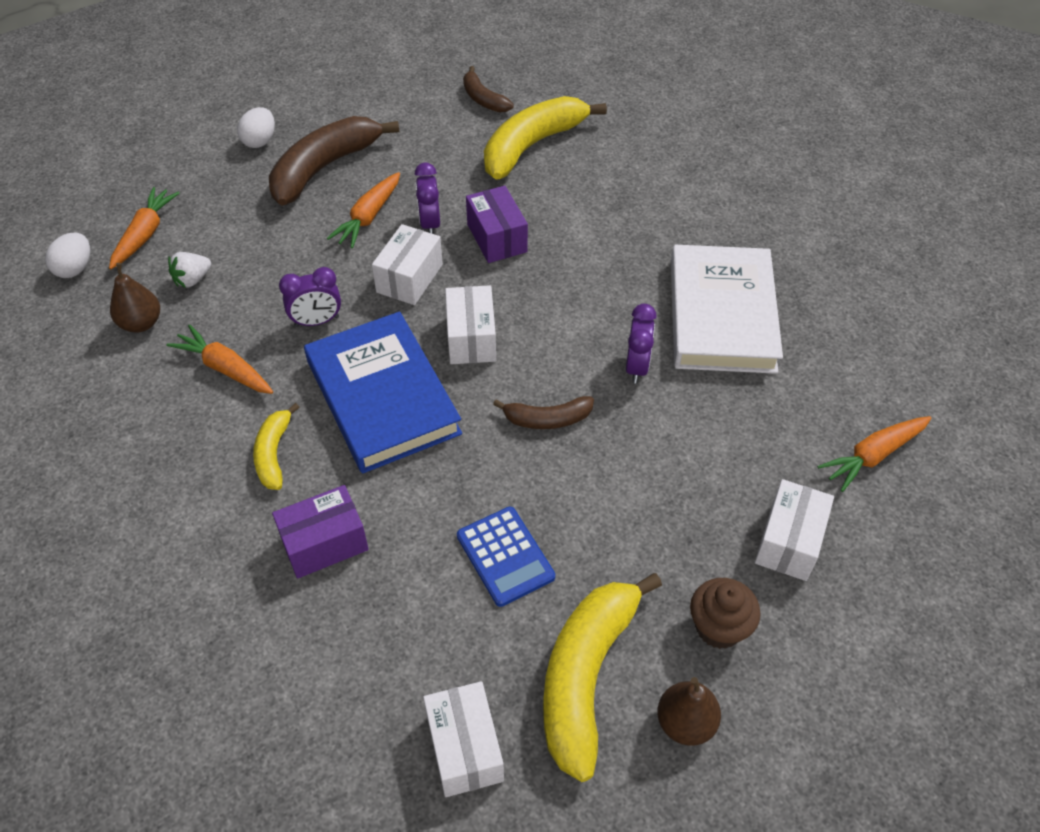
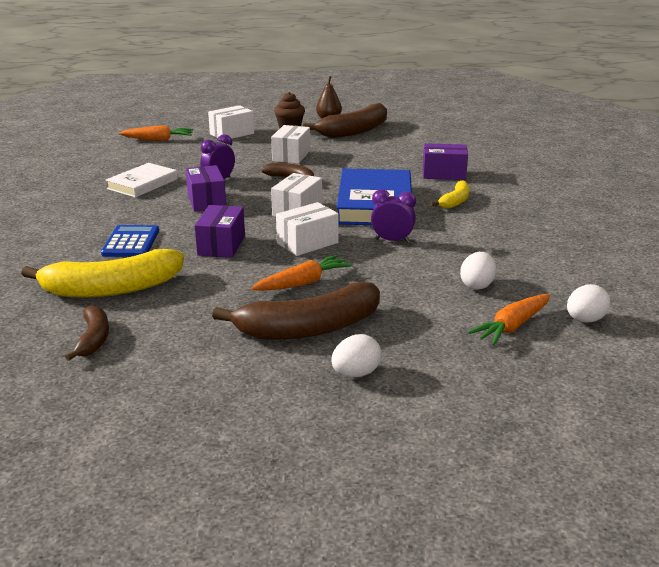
camera: 150 degrees left, 25 degrees down
(141, 323) = (528, 272): brown pear -> none
(192, 279) = (477, 285): white strawberry -> white egg
(225, 369) = (470, 236): orange carrot -> none
(430, 224) = (259, 266): purple clock -> none
(465, 748) = (416, 131): white box -> white box (291, 156)
(505, 556) = (358, 155): blue calculator -> blue calculator (131, 242)
(586, 676) = (354, 131): yellow banana -> brown banana
(599, 311) = (206, 201): none -> purple box
(721, 315) = (142, 184): white book -> white book, size x0.60

